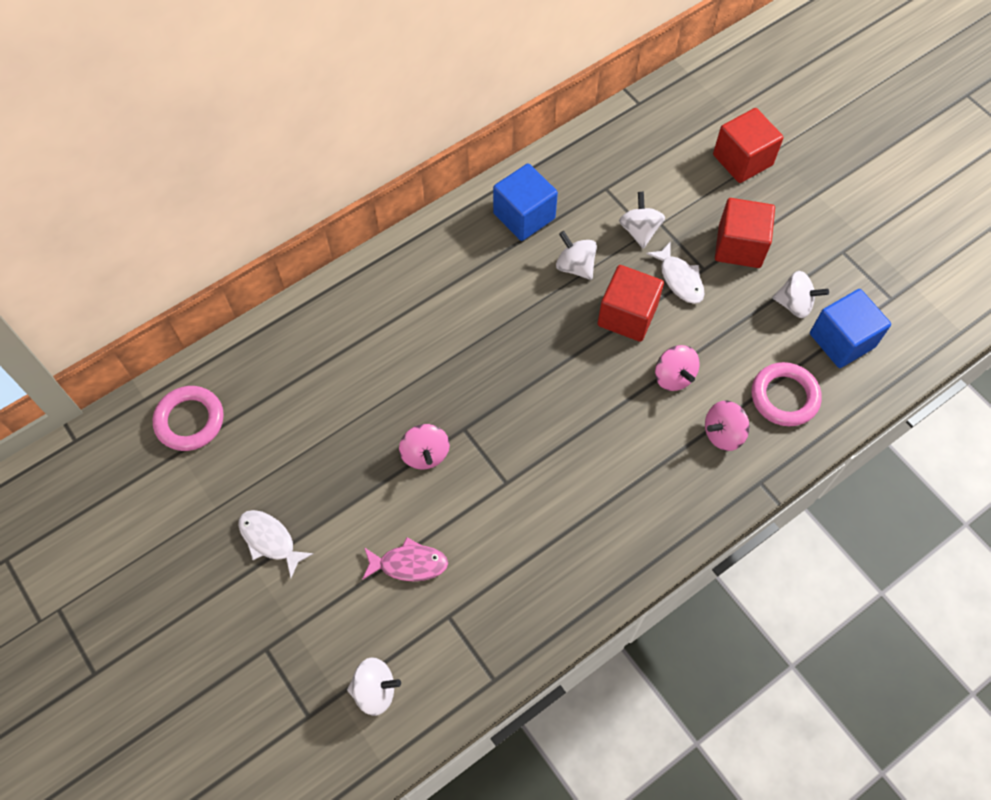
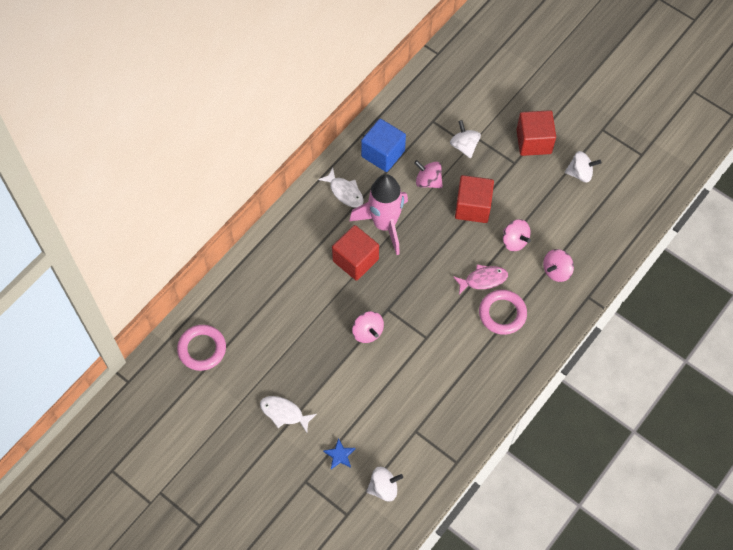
camera: 15 degrees left, 0 degrees up
(327, 623) = (339, 455): none -> blue star
(409, 564) = (380, 405): pink fish -> pink fish (483, 280)
(496, 311) = (384, 224): none -> pink rocket
(575, 266) = (428, 181): white spinning top -> pink spinning top
(679, 279) = (500, 174): white fish -> white fish (345, 192)
(742, 160) = (520, 79): red cube -> red cube (355, 260)
(784, 397) = (589, 237): pink ring -> pink ring (502, 313)
(842, 340) = (616, 190): blue cube -> none

